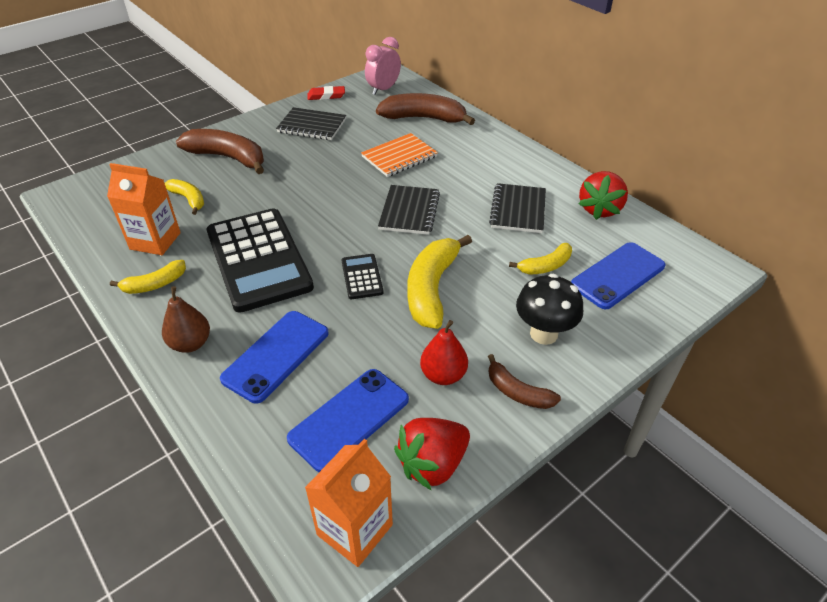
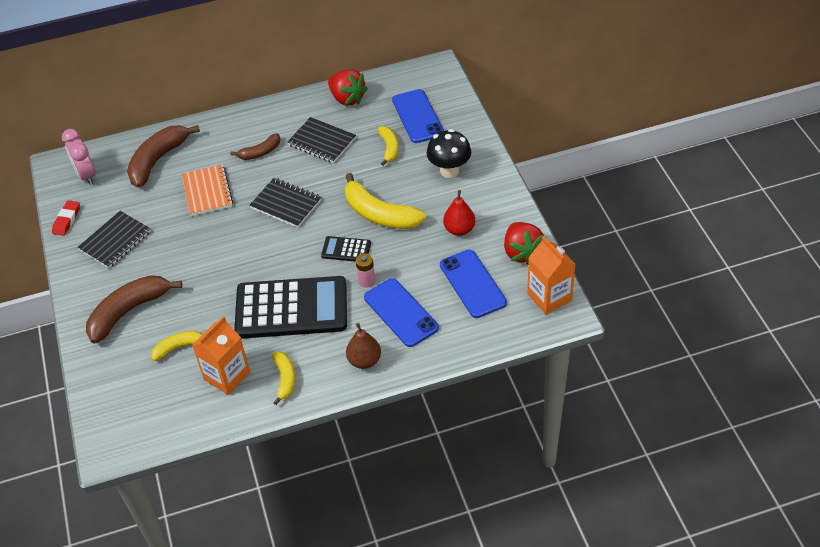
camera: 65 degrees left, 5 degrees up
(319, 309) = (367, 281): none -> pink battery
(517, 392) = (488, 199): brown banana -> brown banana (260, 152)

